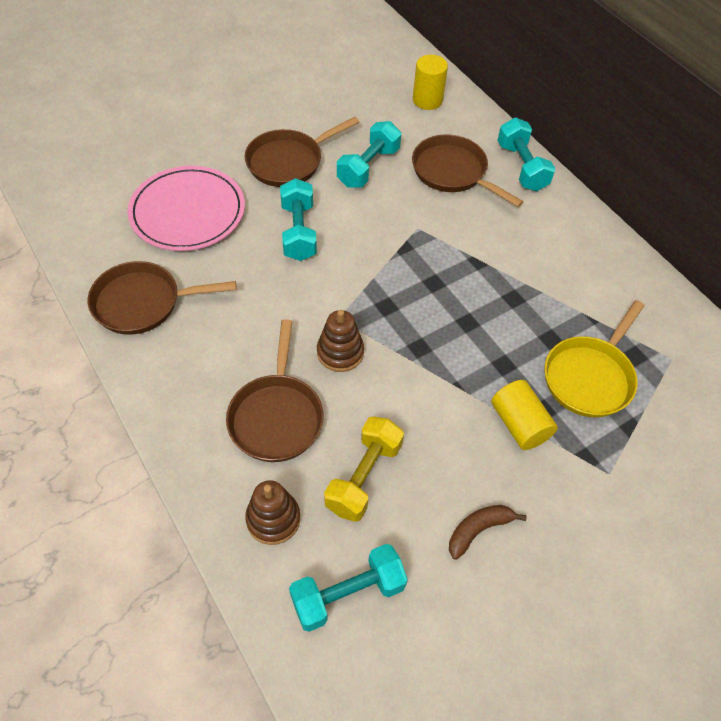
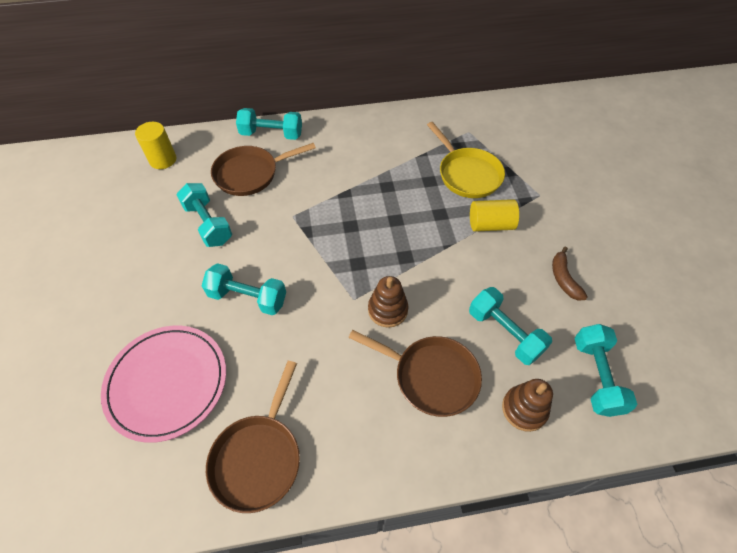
camera: 65 degrees left, 0 degrees up
(289, 162) = (161, 278): brown pan -> none
(364, 477) = (505, 333): yellow dumbbell -> turquoise dumbbell

